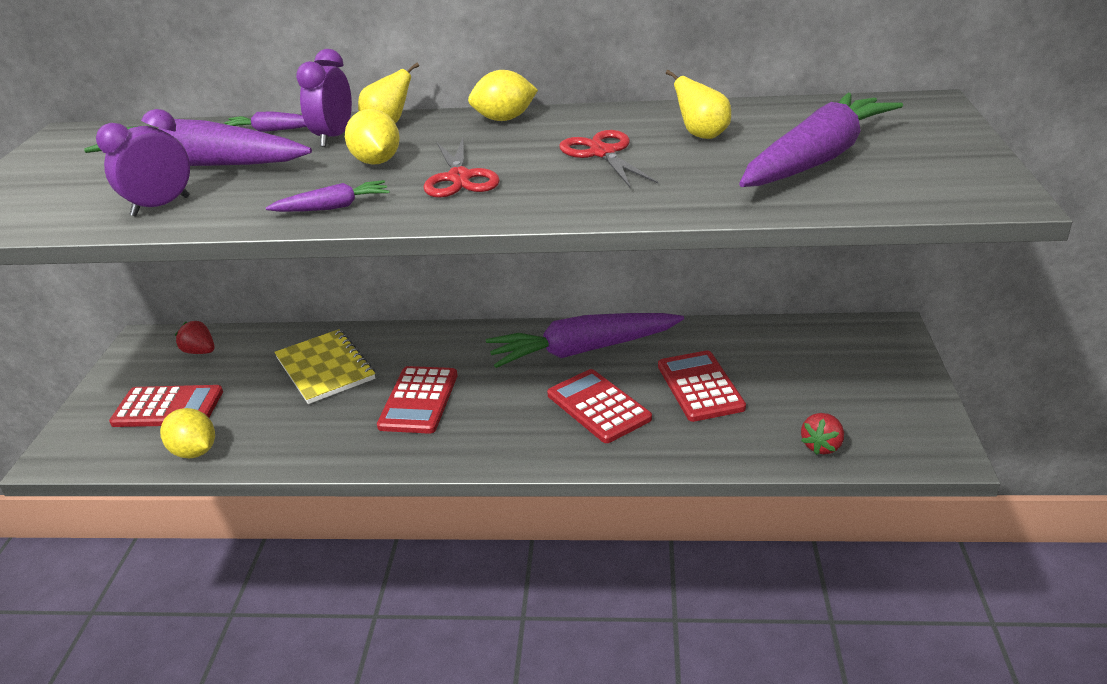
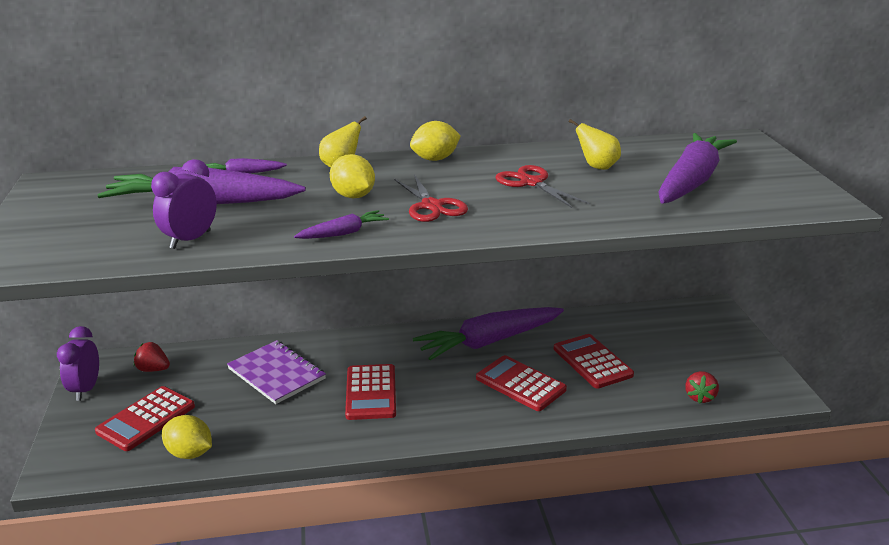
camera: 15 degrees left, 5 degrees down
(168, 407) = (146, 419): red calculator -> red calculator turned 135 degrees clockwise
(325, 368) = (276, 374): yellow notebook -> purple notebook
(333, 137) = (301, 178): purple clock -> purple clock (86, 389)

